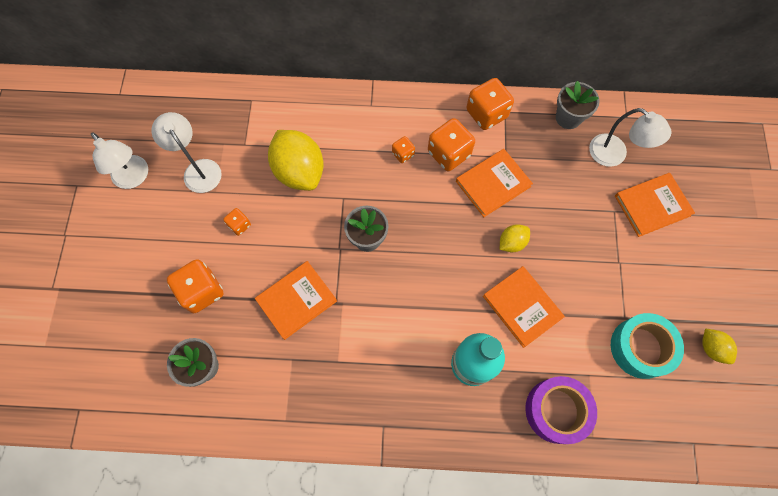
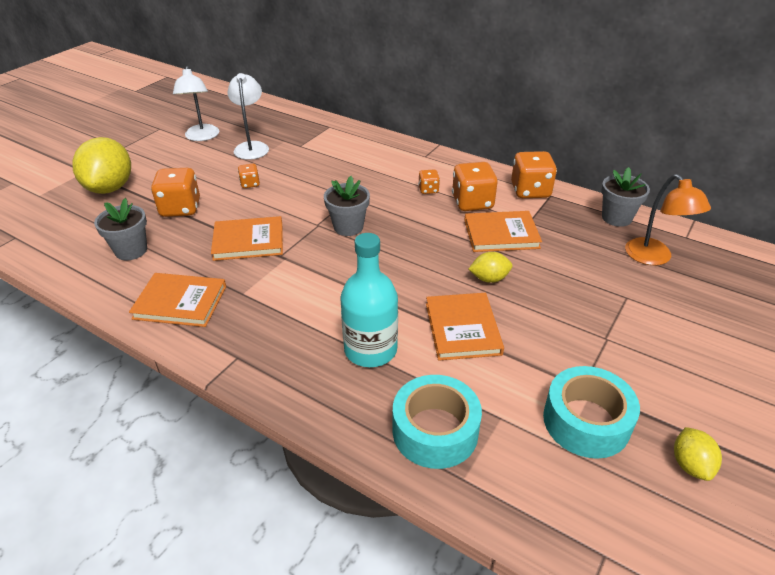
camera: 30 degrees right, 30 degrees down
(299, 171) = (329, 172): yellow lemon -> yellow lemon (110, 188)
(556, 410) = (435, 431): purple tape -> turquoise tape
(614, 155) = (654, 258): white lamp -> orange lamp
(652, 206) = (678, 309): orange book -> orange book (180, 302)

